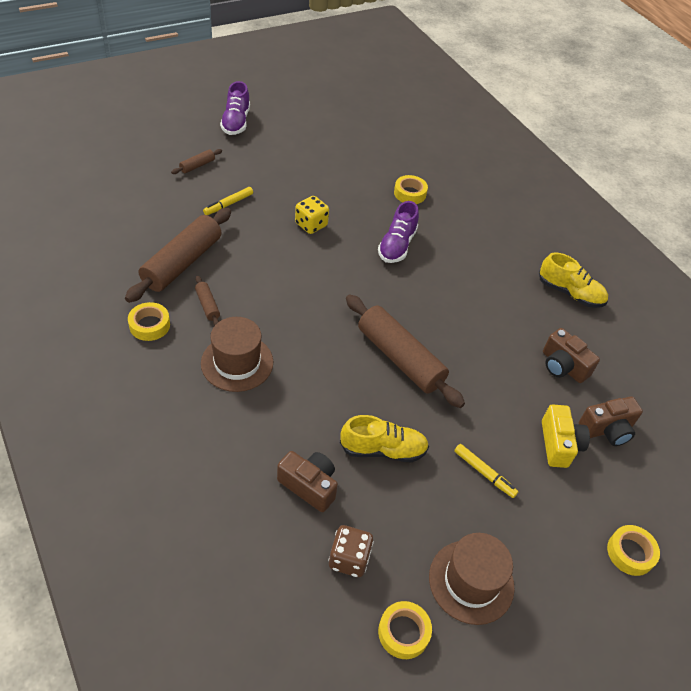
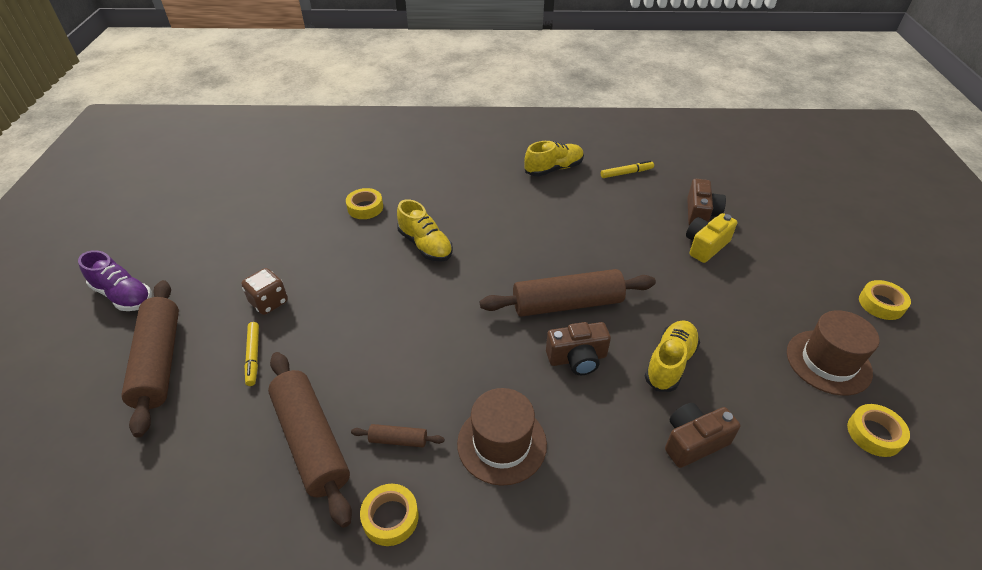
camera: 55 degrees left, 5 degrees down
(197, 166) = (159, 362): brown rolling pin -> brown rolling pin, size x2.29
(311, 225) = (347, 297): yellow dice -> none
(349, 559) = (788, 443): brown dice -> brown dice (269, 302)
(397, 245) = (425, 245): purple shoe -> yellow shoe
(484, 473) = (719, 304): yellow marker -> yellow marker (626, 173)
(559, 444) = (705, 246): yellow camera -> yellow camera turned 75 degrees counterclockwise
(563, 366) = (627, 208): brown camera -> brown camera (577, 358)
(630, 553) = (818, 255): yellow tape -> yellow tape (881, 304)

